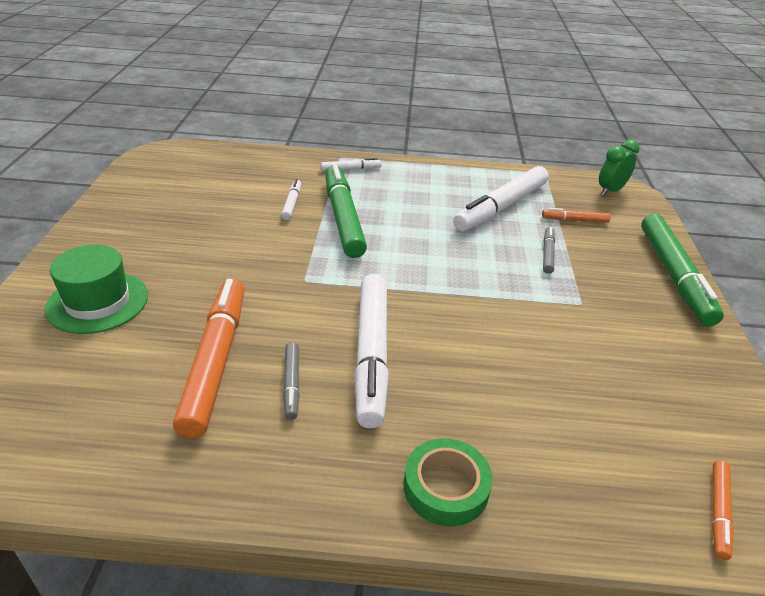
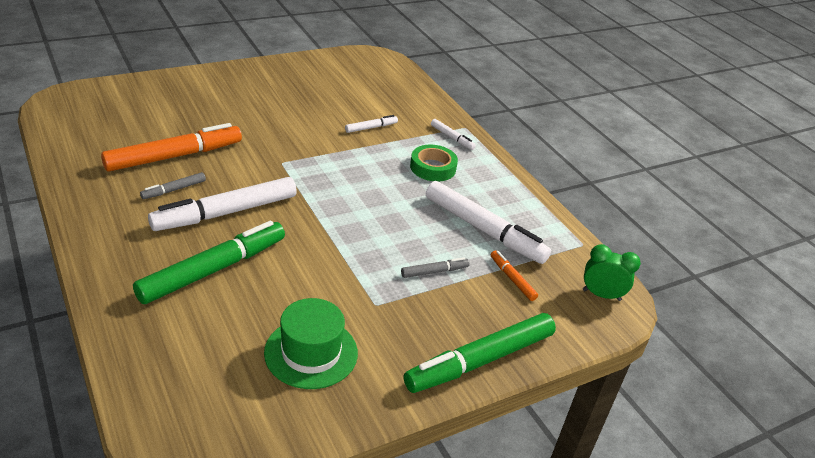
camera: 55 degrees right, 0 degrees up
(97, 302) = (195, 99): green hat -> green hat (311, 352)
(343, 218) = (376, 155): green marker -> green marker (213, 269)
(446, 487) = (123, 275): green tape -> green tape (433, 167)
(501, 207) = (484, 230): white marker -> white marker turned 150 degrees counterclockwise
(718, 512) = (172, 415): orange marker -> none

